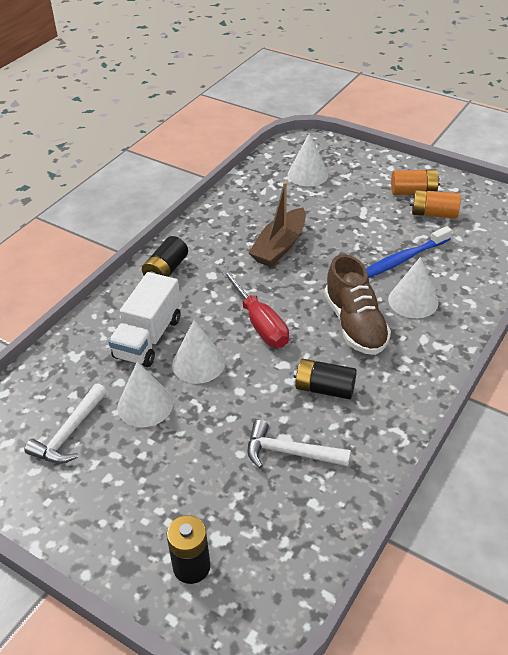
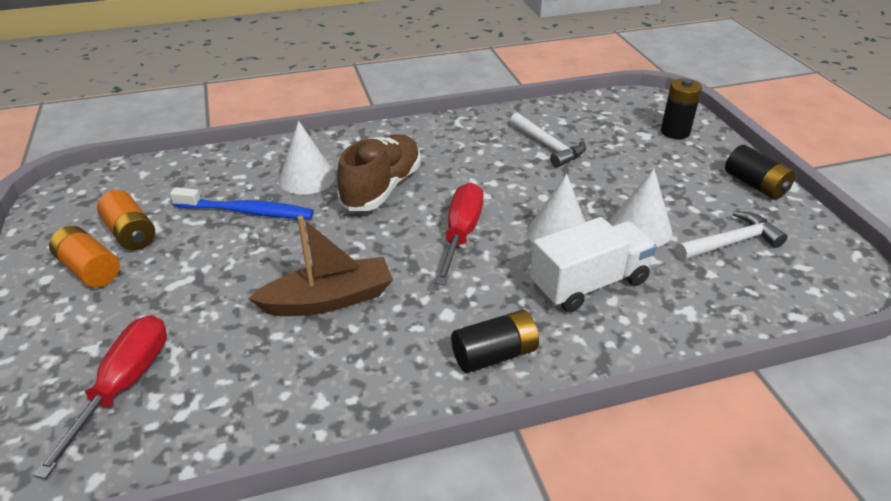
camera: 140 degrees left, 5 degrees down
(308, 174) = (124, 386): white cone -> red screwdriver
(324, 388) = (473, 164): black battery -> black battery (755, 185)

